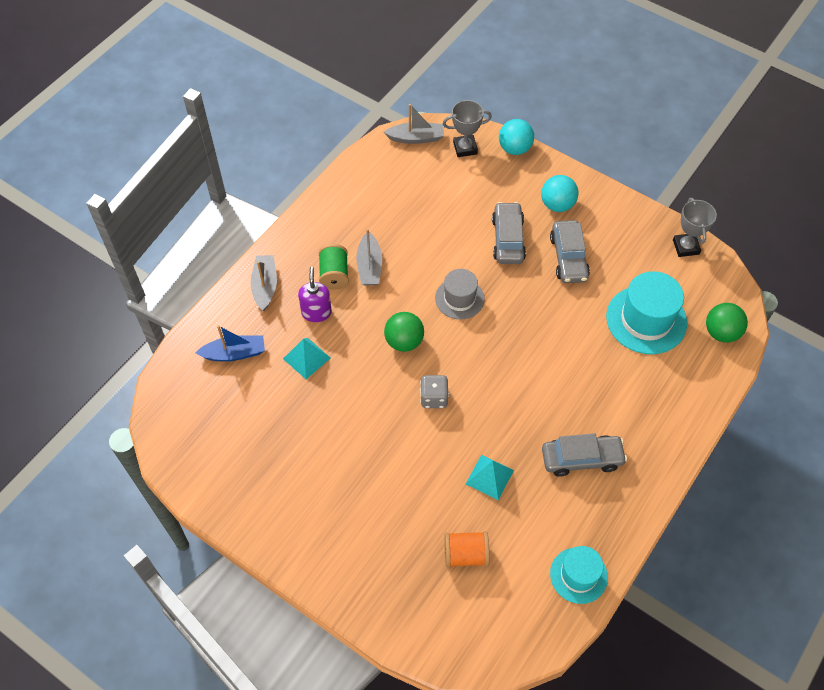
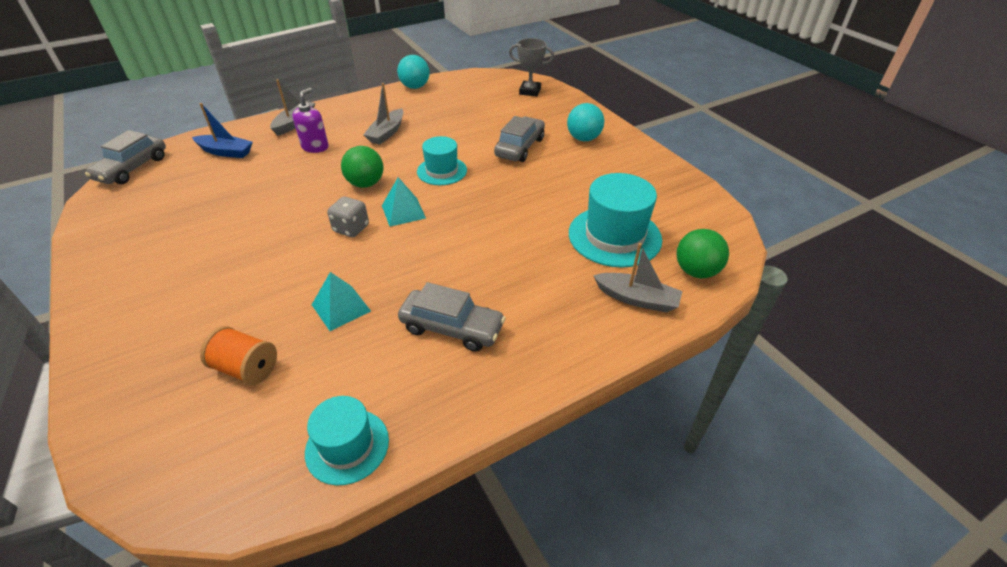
camera: 25 degrees right, 15 degrees down
(306, 358) = (276, 170): turquoise pyramid -> turquoise pyramid (403, 211)
(334, 274) = (354, 130): green spool -> none
(416, 138) = (495, 78): grey boat -> grey boat (637, 299)
(459, 298) = (442, 171): grey hat -> turquoise hat
(514, 149) = (572, 100): turquoise ball -> turquoise ball (415, 87)
(568, 258) = (567, 172): grey car -> grey car (132, 168)
(685, 247) = (695, 196): grey trophy -> none

